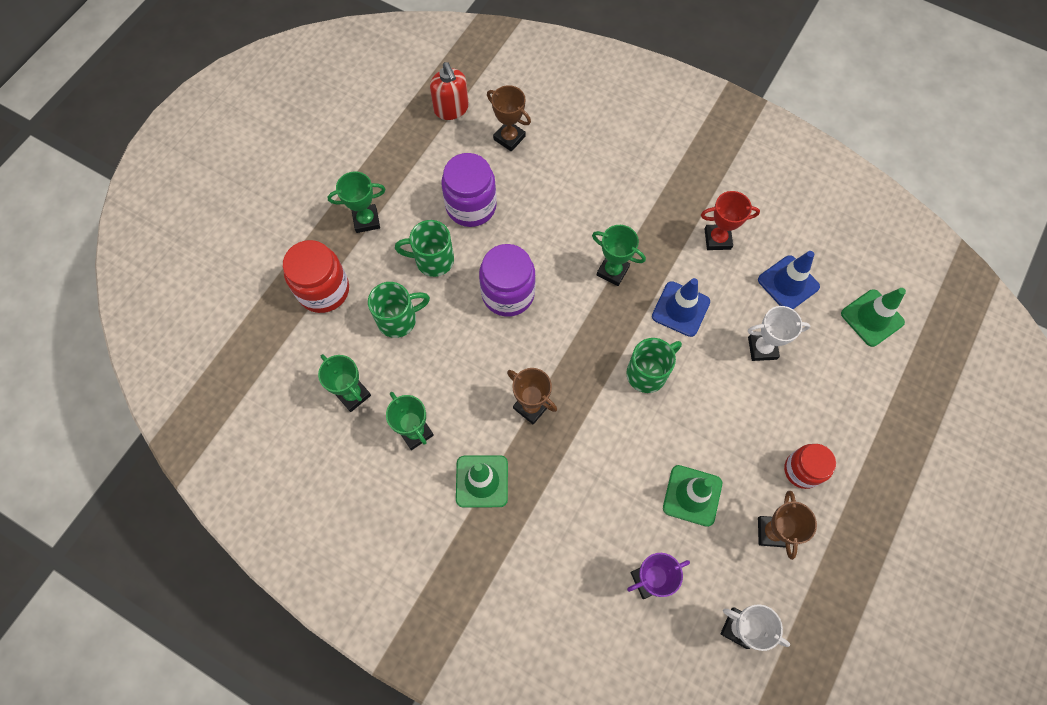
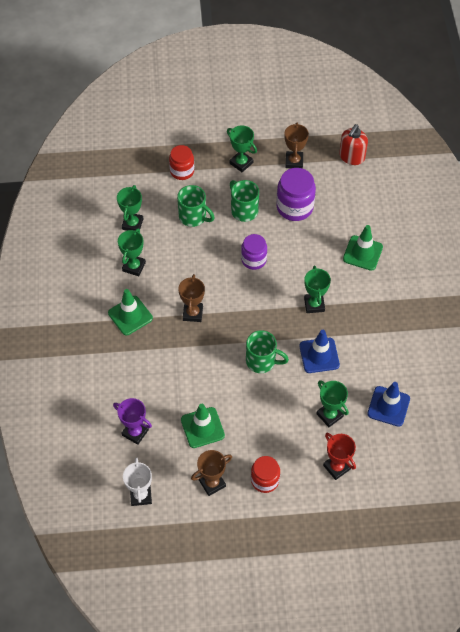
camera: 55 degrees right, 10 degrees down
(323, 290) = (182, 171): red jar -> red jar, size x0.66
(508, 293) = (253, 260): purple jar -> purple jar, size x0.66
(509, 138) = (358, 198): brown trophy -> brown trophy (294, 161)
(717, 239) = (386, 349): red trophy -> red trophy (336, 467)
(762, 348) = (329, 415): white trophy -> green trophy
(872, 318) = (404, 468): green traffic cone -> green traffic cone (362, 253)

